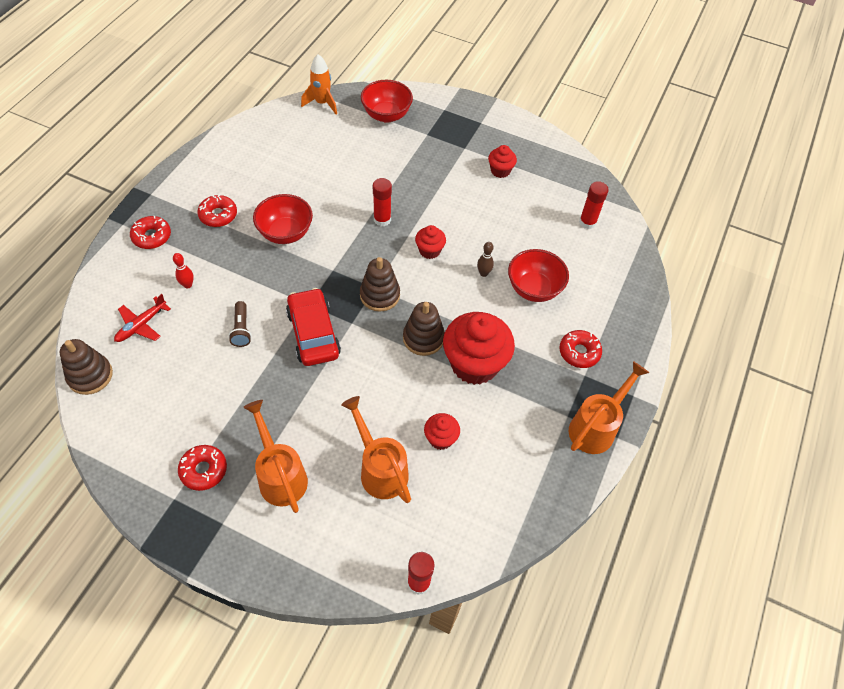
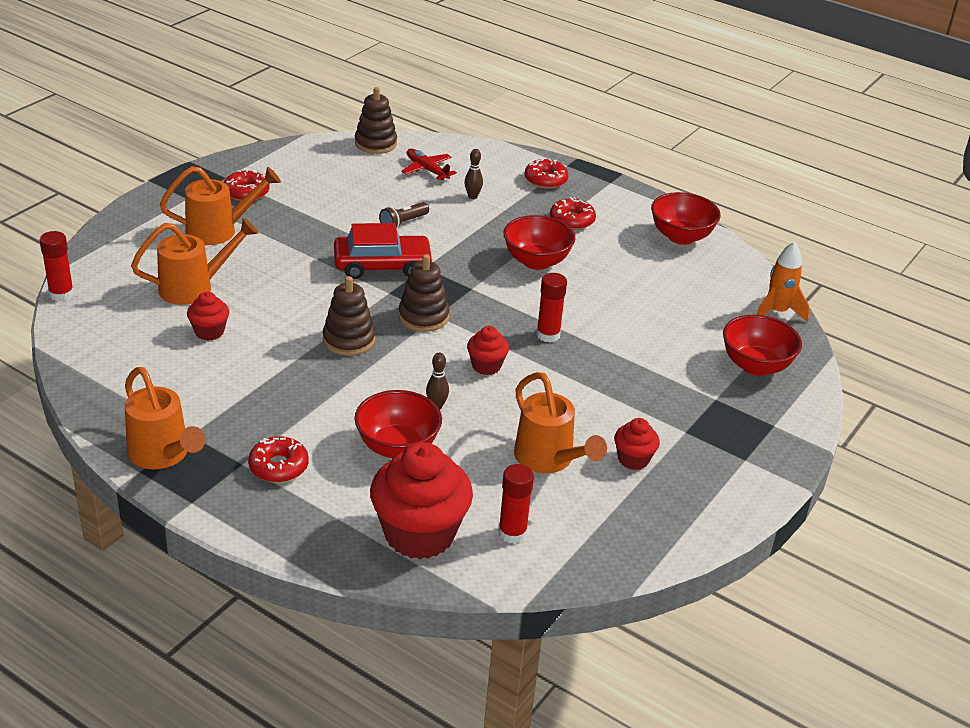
camera: 100 degrees right, 20 degrees down
(188, 285) = (472, 196): red bowling pin -> brown bowling pin
(232, 150) = (681, 237): none -> red bowl
(241, 329) = (403, 223): brown flashlight -> brown flashlight turned 45 degrees counterclockwise
(474, 364) = (296, 373): red cupcake -> red cupcake (419, 534)
(516, 210) = (549, 460): none -> orange watering can

